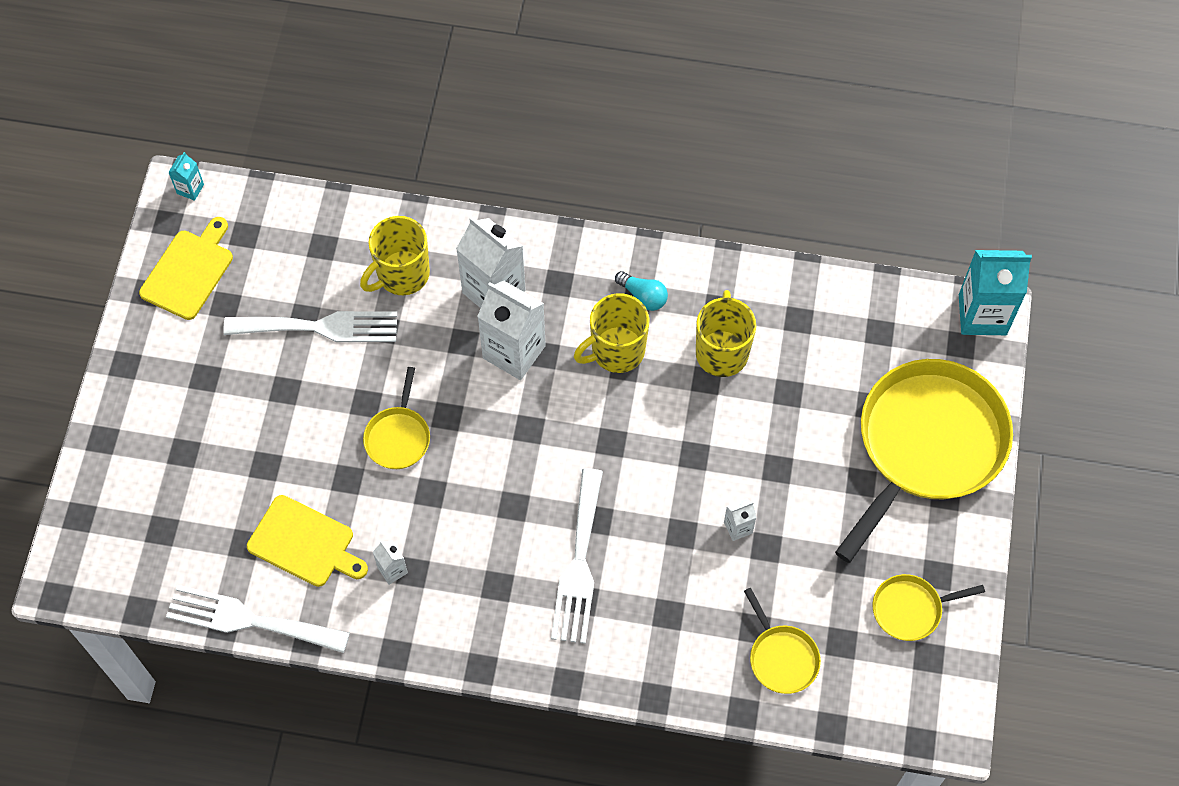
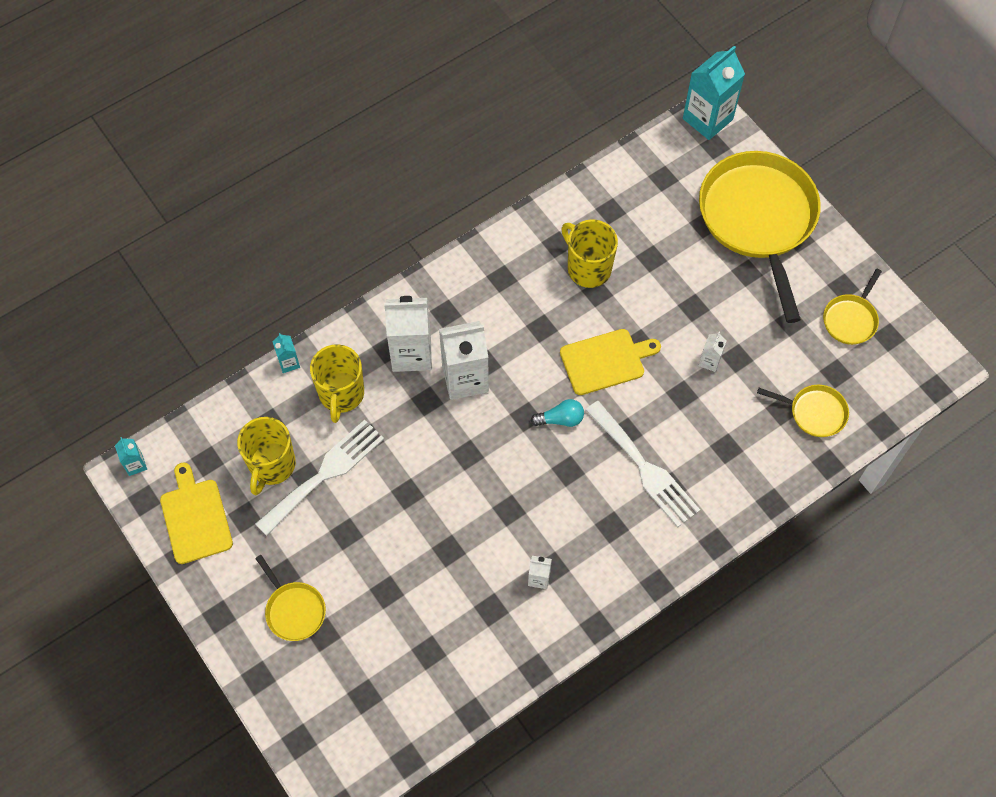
camera: 45 degrees left, 0 degrees up
(249, 620) = (485, 695): white fork -> none
(304, 543) = (466, 615): yellow cutting board -> yellow cutting board (605, 361)
(389, 211) = (289, 363): none -> turquoise carton
(398, 437) = (451, 495): yellow pan -> yellow pan (294, 610)
(616, 351) = (526, 323): yellow mug -> yellow mug (272, 466)
(643, 296) = (506, 276): turquoise light bulb -> turquoise light bulb (560, 419)

